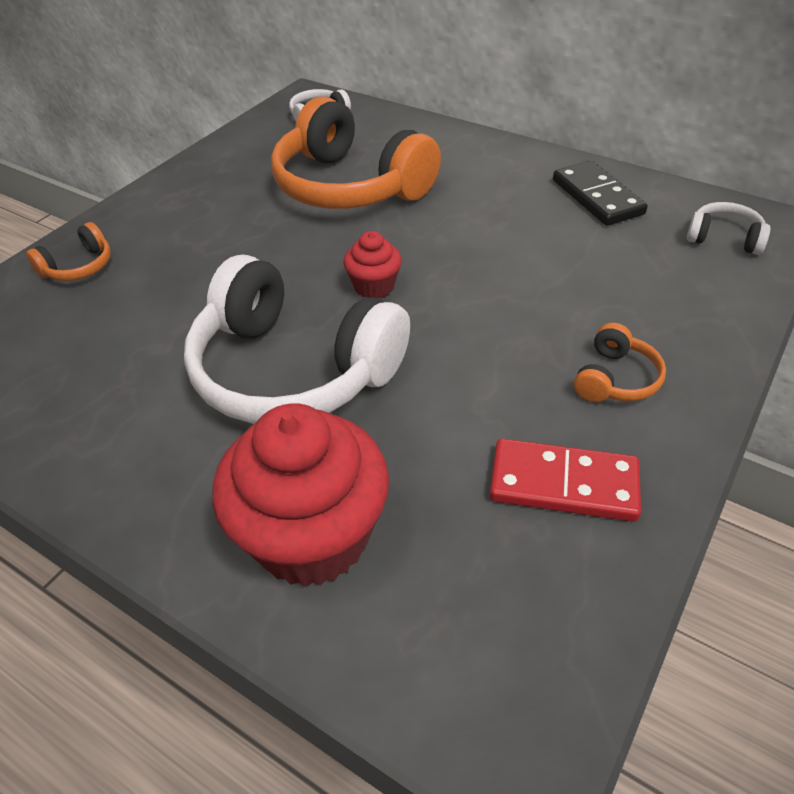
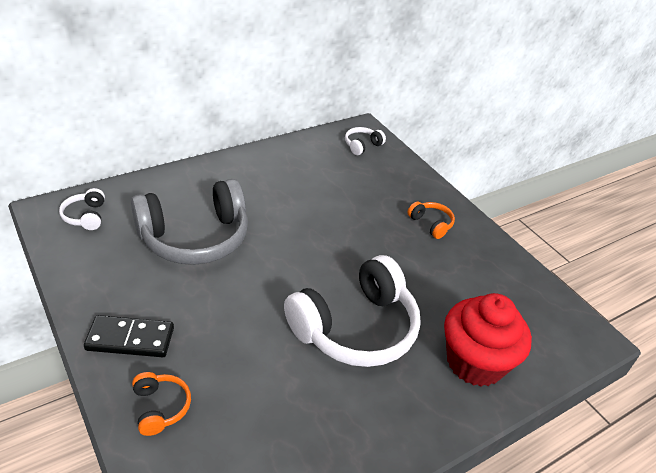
camera: 70 degrees left, 5 degrees down
(350, 186) = (195, 237): orange headphones -> grey headphones
(374, 286) = (307, 269): red cupcake -> none
(563, 484) = (482, 269): red domino -> none
(597, 197) = (297, 160): black domino -> black domino (130, 339)

